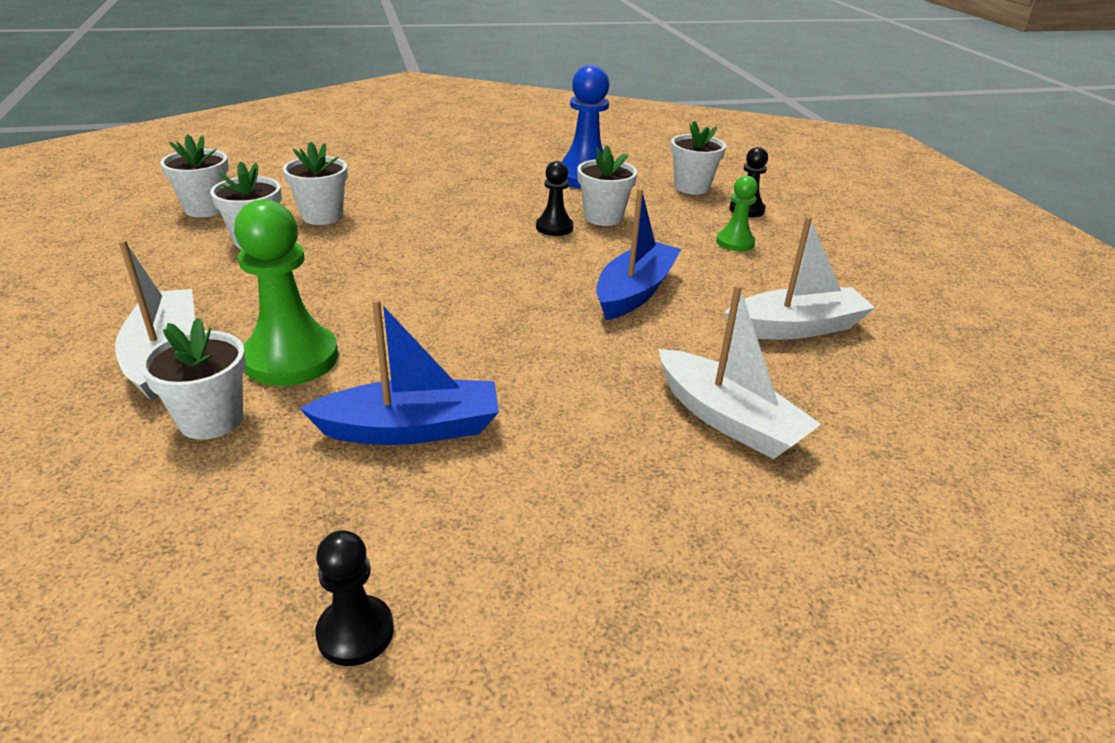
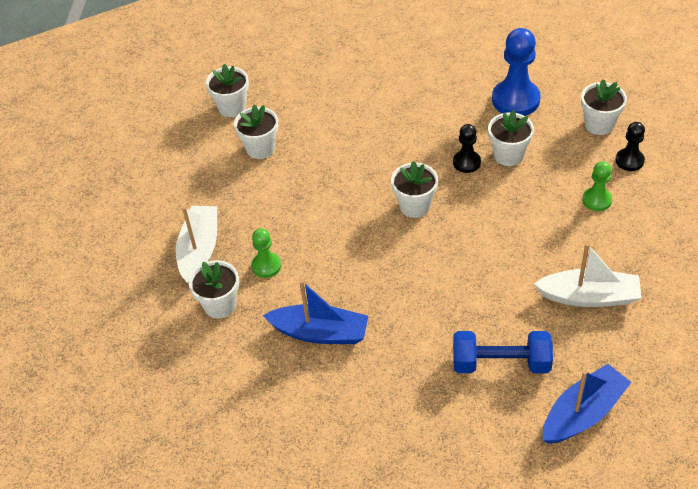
camera: 25 degrees right, 15 degrees up
(291, 358) = (266, 266): green pawn -> green pawn, size x0.55
(322, 216) = (307, 126): white flower pot -> white flower pot (415, 206)
(355, 632) = (268, 444): black pawn -> none
(634, 292) = (495, 242): blue boat -> blue boat (583, 413)
(728, 419) = (501, 363): white boat -> blue dumbbell

